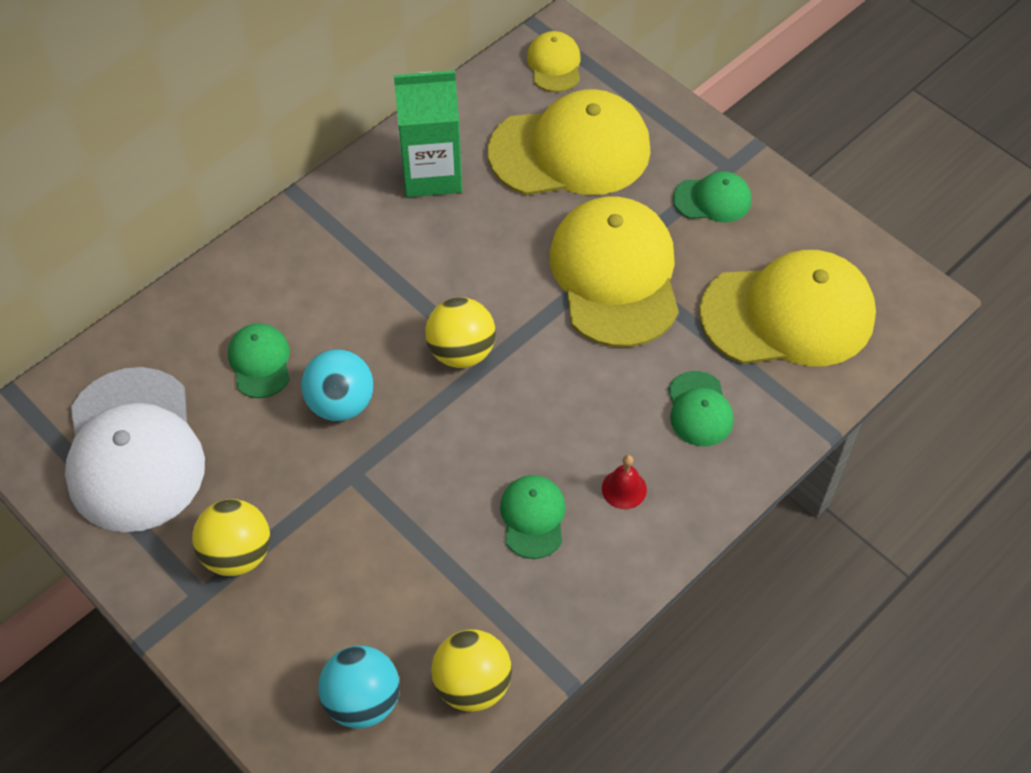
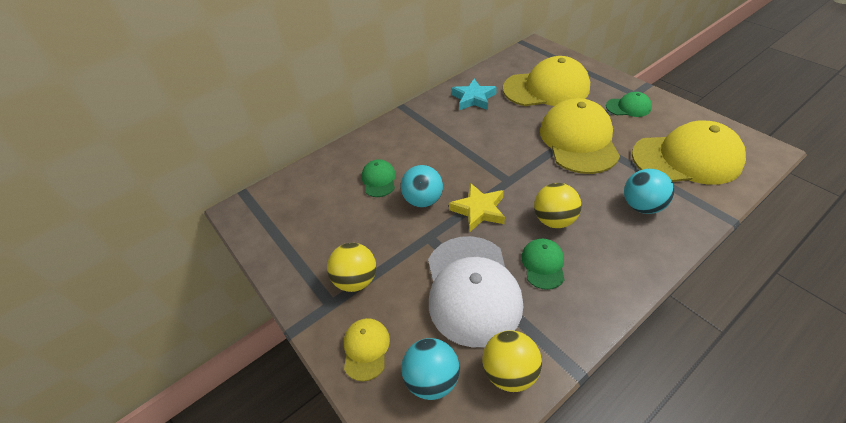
camera: 10 degrees right, 10 degrees down
(134, 450) = (303, 222): white cap -> white cap (472, 289)
(431, 173) = (473, 98): green carton -> turquoise star
(435, 421) = (479, 210): none -> yellow star
(461, 352) = (492, 176): yellow ball -> yellow ball (554, 220)
(554, 64) = (534, 56): yellow cap -> yellow cap (366, 349)
(624, 489) = (601, 249): red bell -> none
(699, 409) = (642, 206): green cap -> turquoise ball

